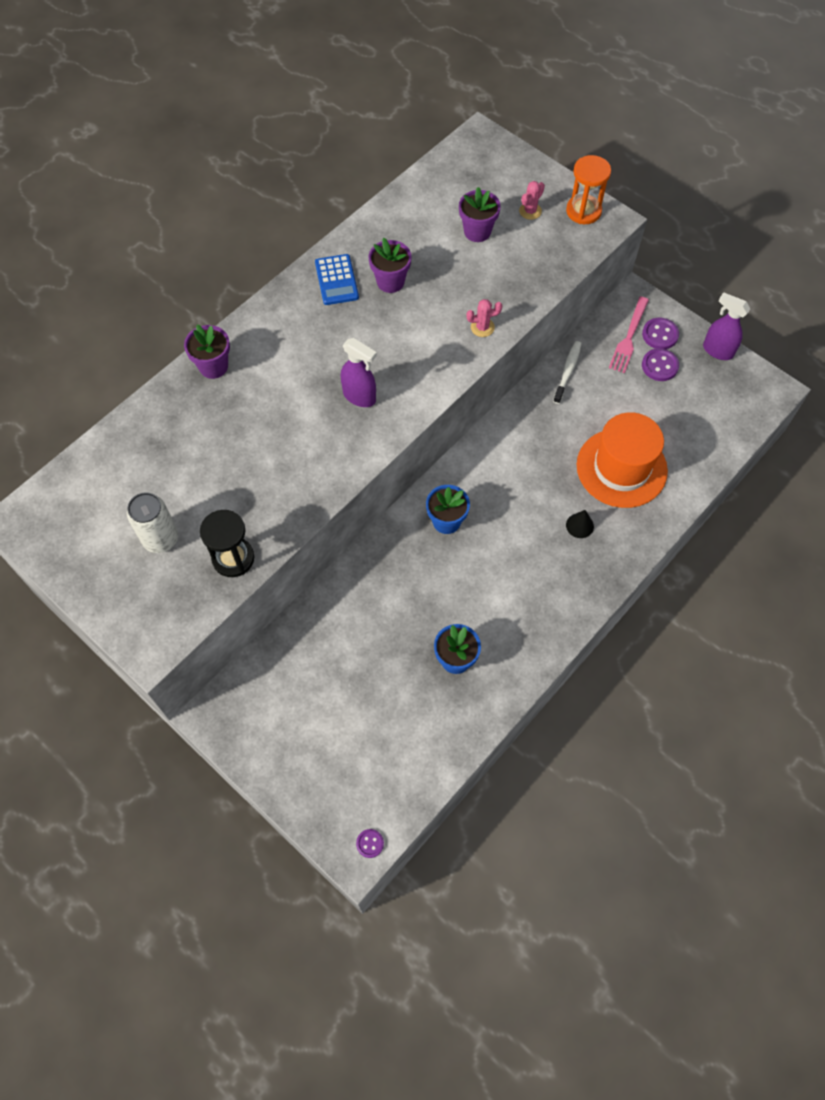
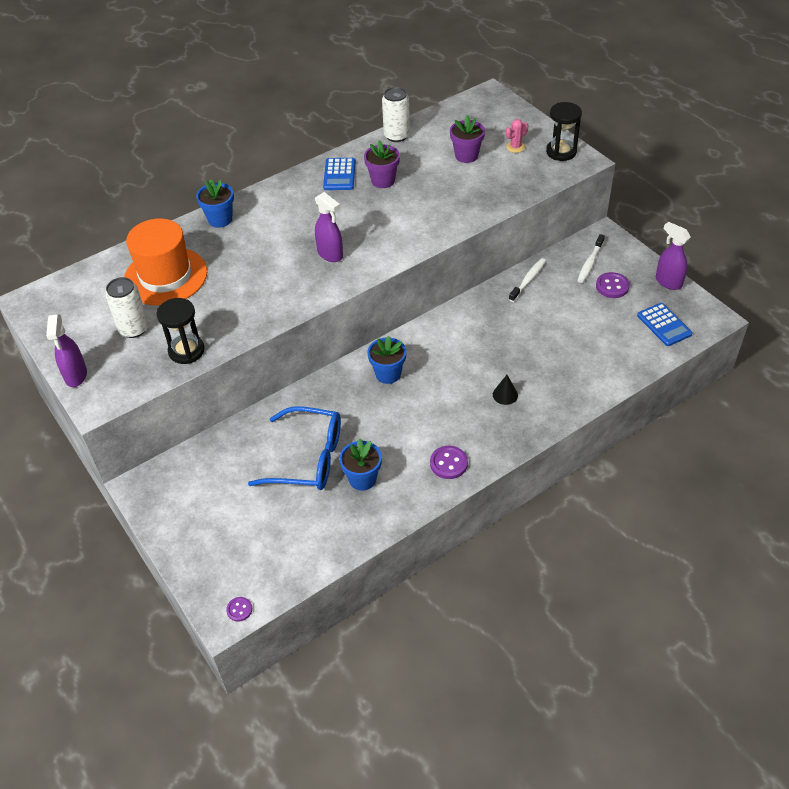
camera: 15 degrees right, 15 degrees down
(113, 615) = (76, 376): none -> purple spray bottle
(213, 366) = (220, 219): purple flower pot -> blue flower pot
(388, 213) = (396, 136): none -> white can
(390, 645) = (308, 458): none -> blue glasses
(482, 327) = (449, 220): pink cactus -> none
(583, 211) = (561, 152): orange hourglass -> black hourglass
(621, 468) = (556, 357): orange hat -> orange hat (165, 276)
(629, 338) = (590, 263): pink fork -> white toothbrush
(660, 335) = (619, 264): purple button -> purple button (448, 463)
(725, 407) = (664, 325): none -> blue calculator

